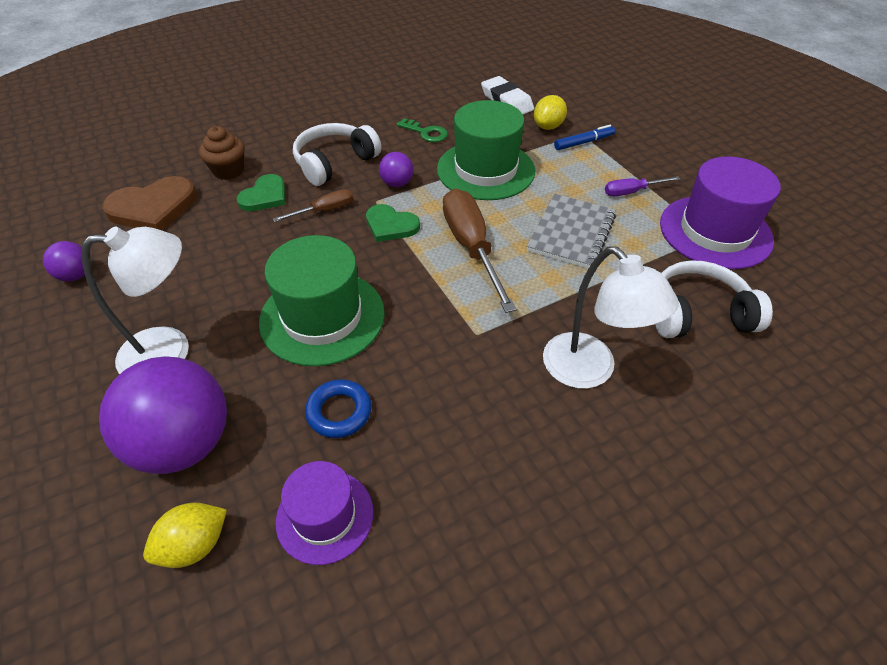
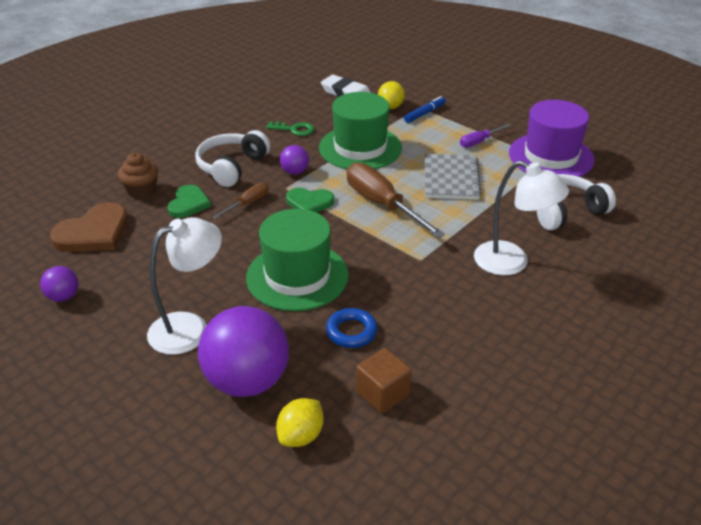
camera: 20 degrees left, 10 degrees down
(325, 516) = (382, 393): purple hat -> brown cube

